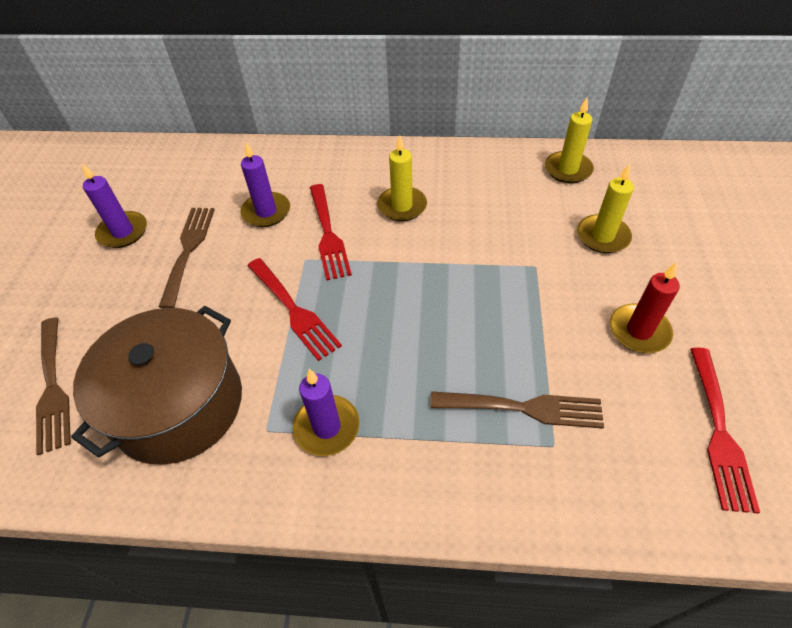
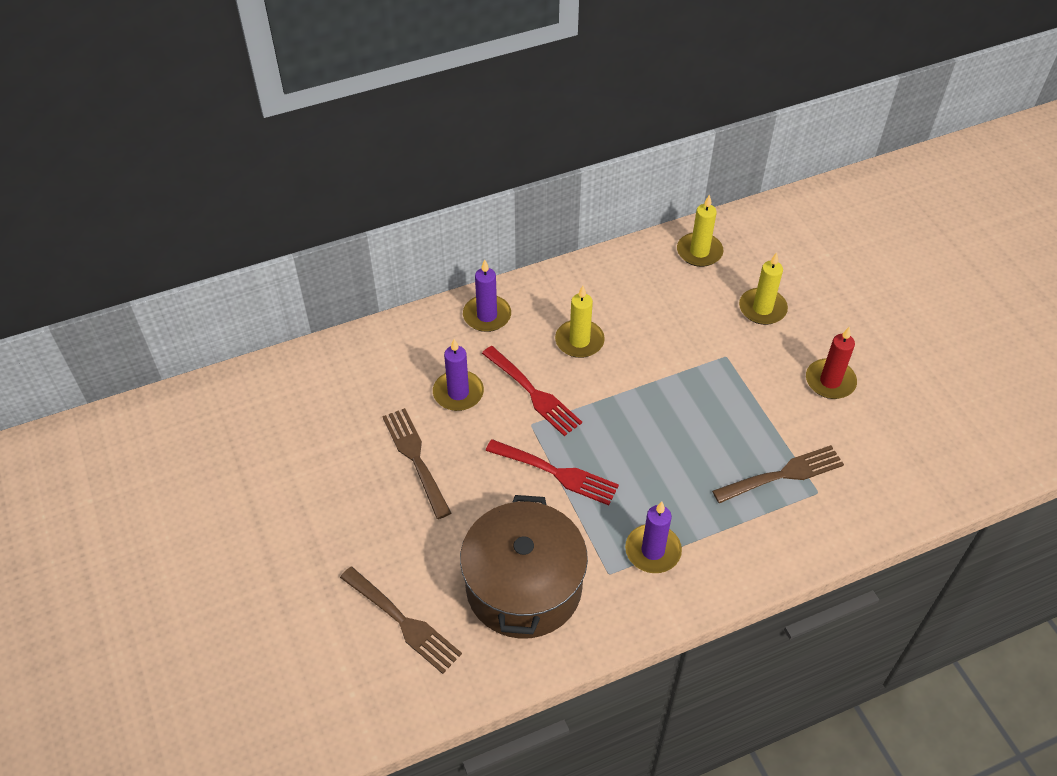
camera: 30 degrees left, 0 degrees up
(123, 232) = (333, 466): purple candle -> purple candle (487, 315)
(719, 431) = (916, 435): red fork -> none

